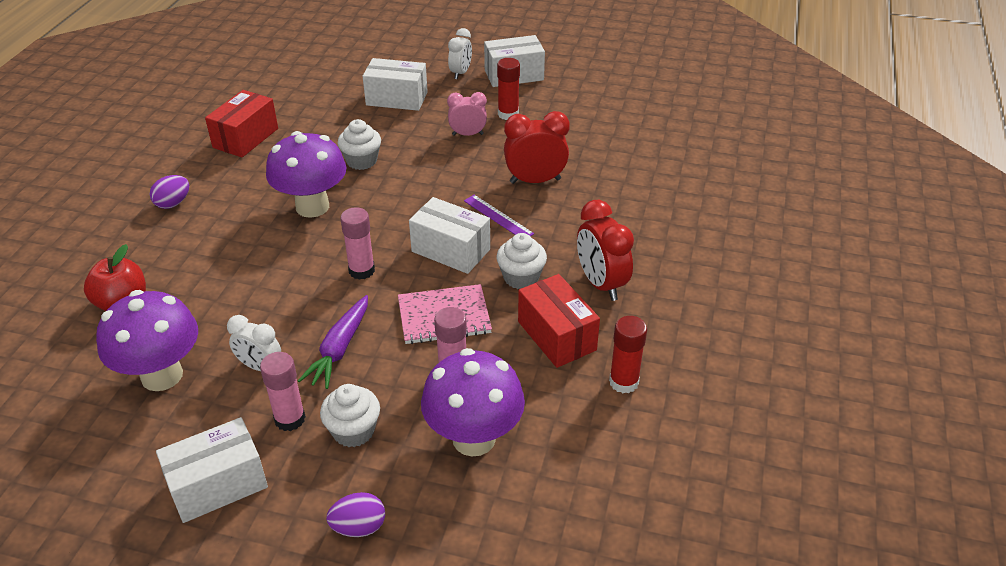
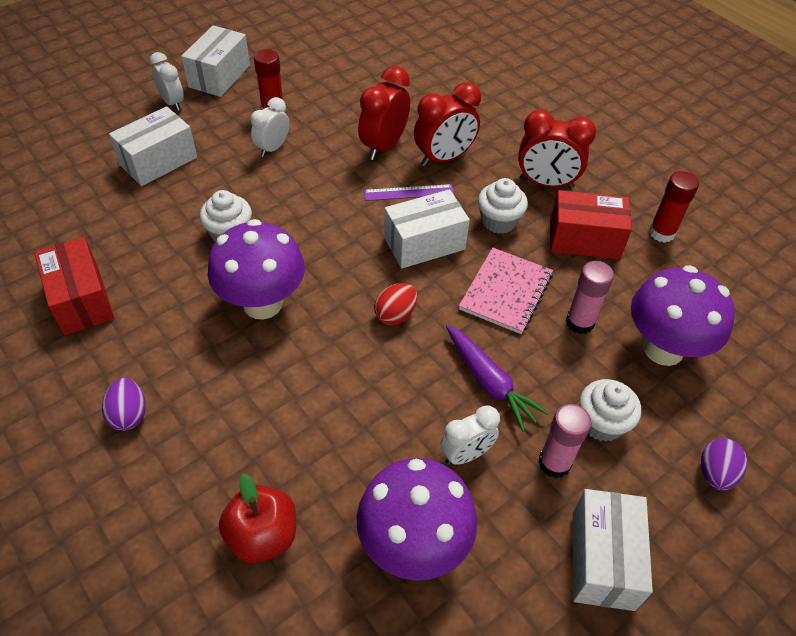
camera: 55 degrees left, 10 degrees up
(361, 270) = (395, 315): pink glue stick -> red egg
(467, 134) = (272, 148): pink clock -> white clock
(560, 216) = (444, 158): none -> red clock

